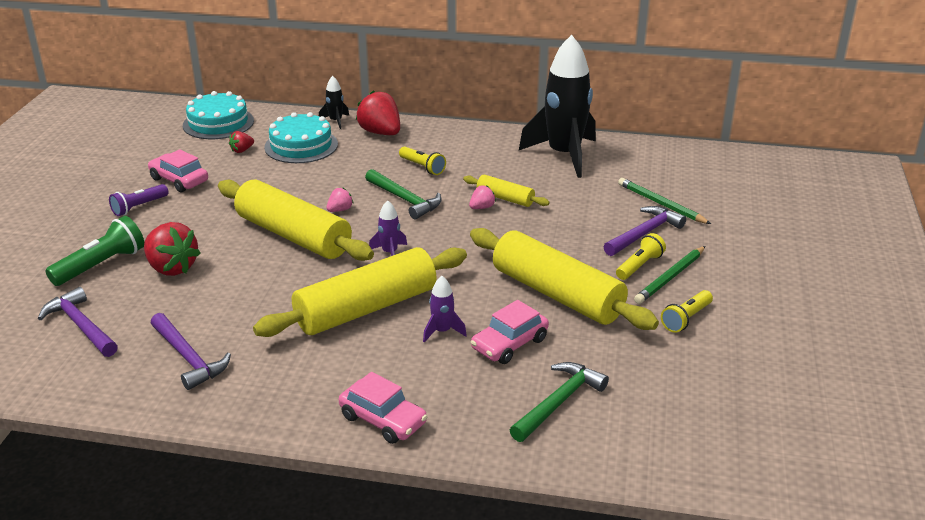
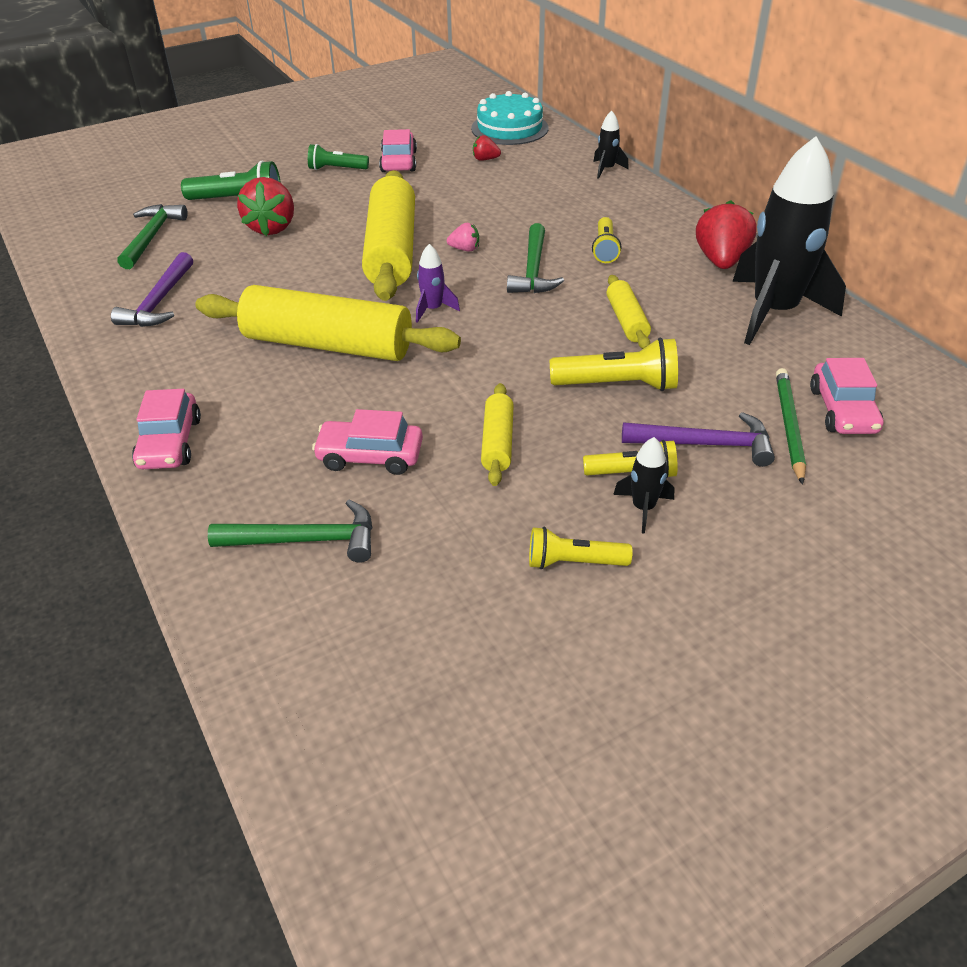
camera: 50 degrees right, 10 degrees up
(81, 326) = (152, 237): purple hammer -> green hammer
(139, 207) = (336, 169): purple flashlight -> green flashlight
(301, 145) = (538, 177): turquoise cake -> none
(380, 133) = (627, 198): red strawberry -> red strawberry (721, 261)
(442, 331) = (343, 404): purple rocket -> none
(482, 207) = (587, 316): pink strawberry -> none
(557, 294) = (498, 442): yellow rolling pin -> yellow rolling pin, size x0.48
(559, 231) = (618, 385): none -> yellow flashlight
(668, 184) = (843, 410): none -> pink car
(670, 277) = (643, 508): green pencil -> black rocket

